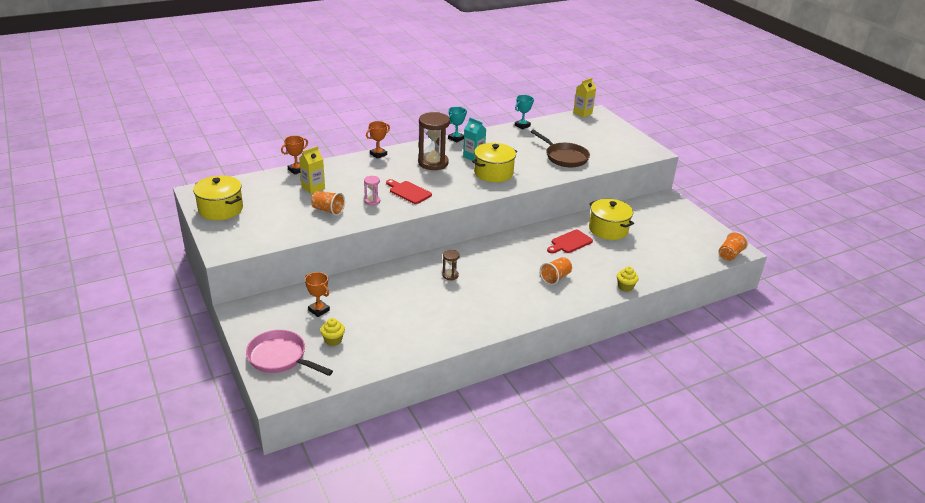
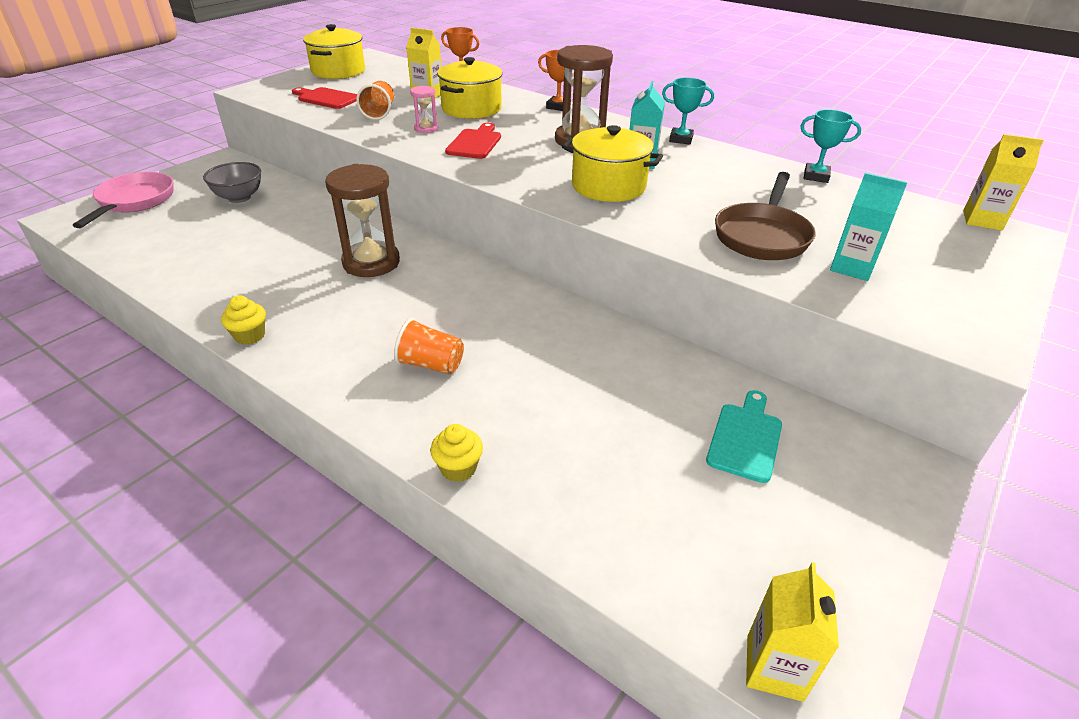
camera: 65 degrees right, 5 degrees up
(319, 310) = (239, 198): orange trophy -> grey bowl
(333, 340) = (177, 221): yellow cupcake -> yellow cupcake (250, 336)
(450, 275) = (371, 262): brown hourglass -> brown hourglass, size x2.10
(570, 242) = (566, 355): red cutting board -> red cutting board (326, 98)
(599, 151) = (852, 267): none -> turquoise carton
(608, 229) = (664, 395): yellow pot -> yellow pot (471, 109)
(640, 222) = (745, 438): none -> turquoise cutting board
(730, 255) = (774, 667): orange cup -> yellow carton

